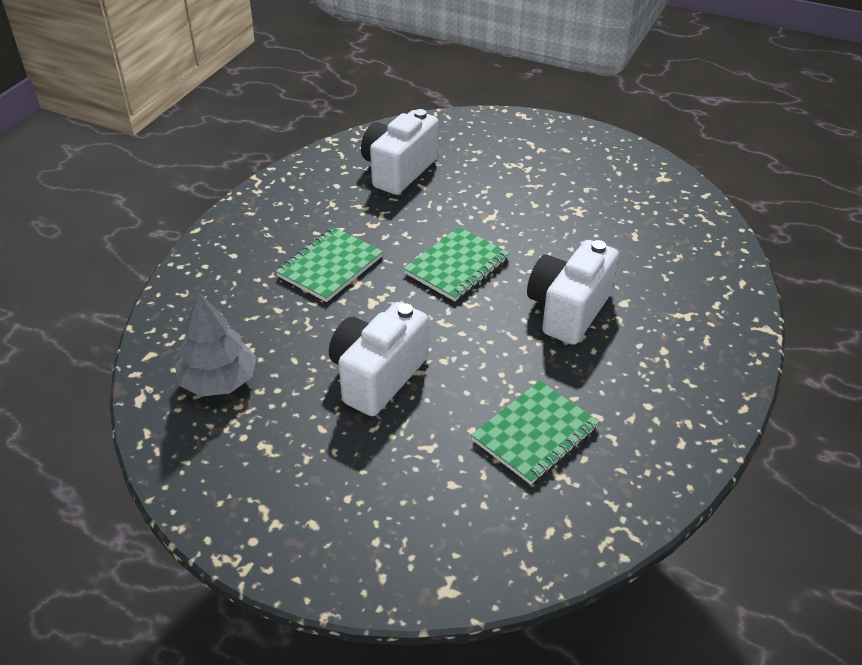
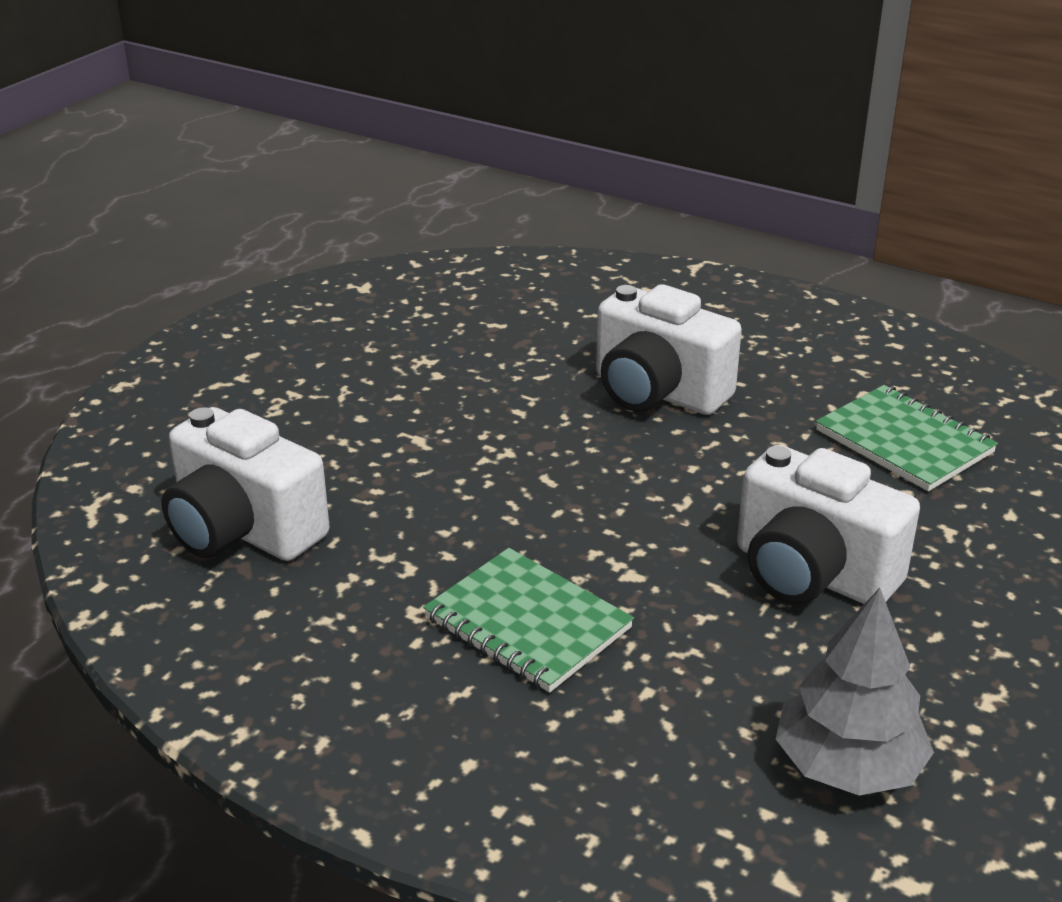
camera: 85 degrees left, 10 degrees down
(457, 266) = (546, 481): green notebook -> none

